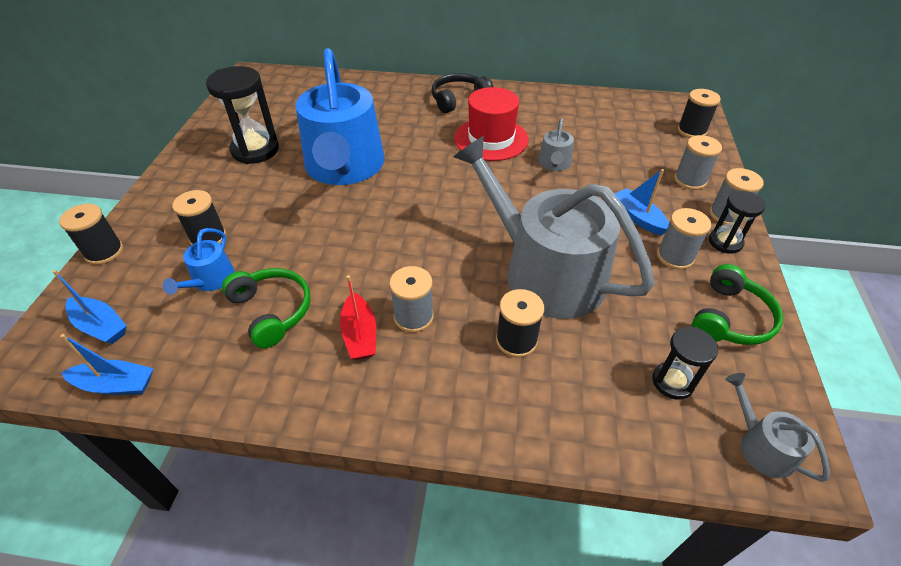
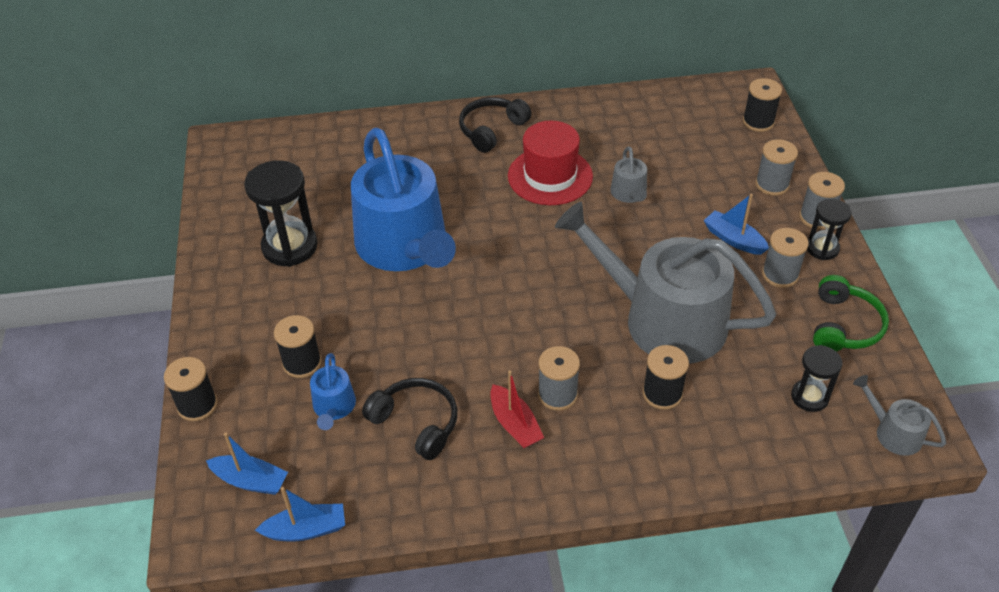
camera: 15 degrees left, 0 degrees up
(272, 311) = (416, 422): green headphones -> black headphones

